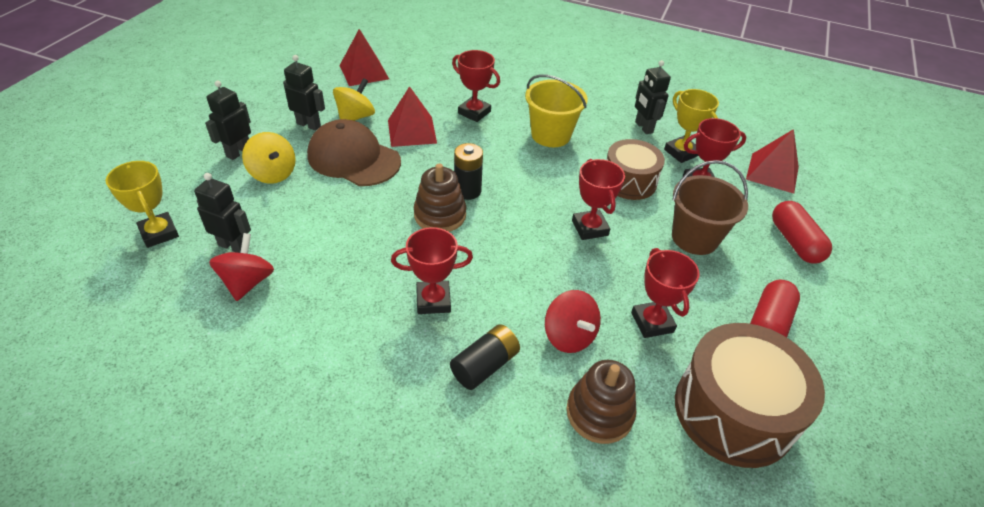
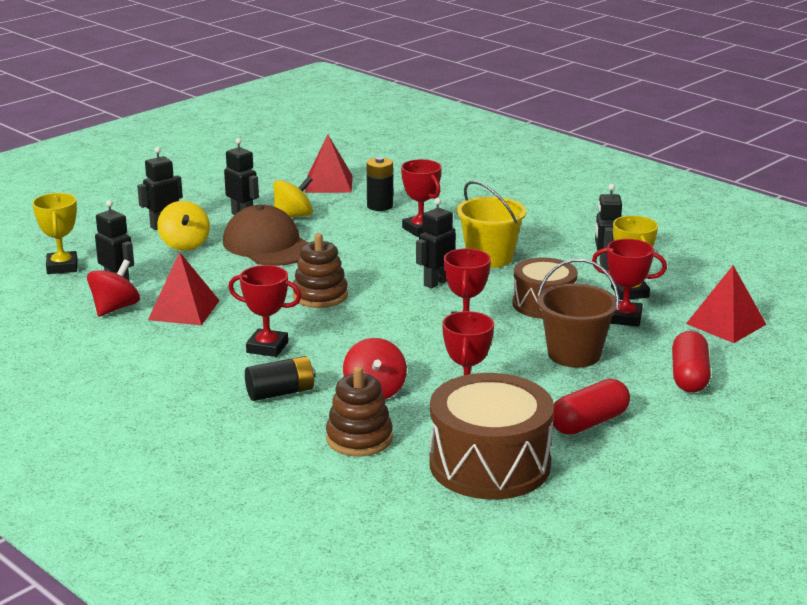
camera: 25 degrees right, 20 degrees down
(412, 131) = (342, 234): red pyramid -> red pyramid (184, 310)
(467, 191) = (362, 284): black battery -> black battery (380, 206)
(528, 175) = (436, 282): none -> black robot

